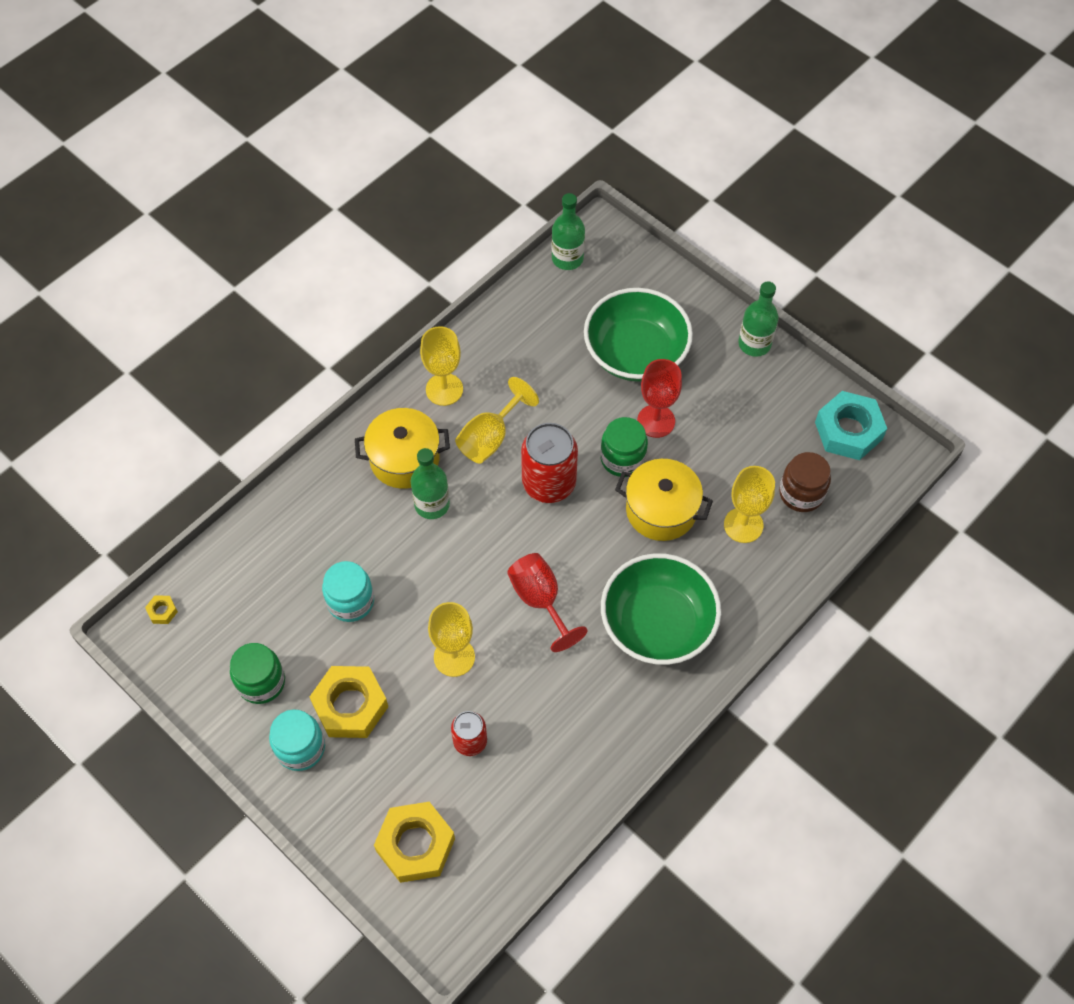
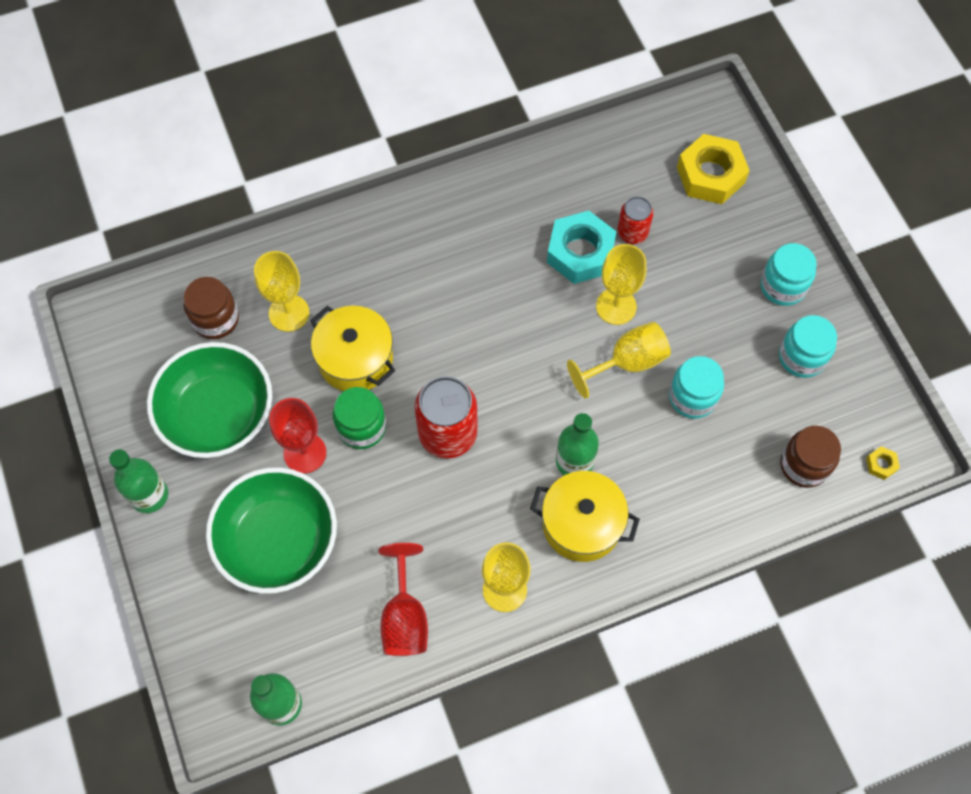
camera: 155 degrees left, 5 degrees up
(231, 582) = (804, 465): none -> brown jar
(261, 682) = (802, 357): green jar -> turquoise jar
(350, 706) = (726, 303): yellow nut -> none
(490, 438) = (482, 509): yellow goblet -> yellow goblet (627, 362)
(540, 600) = (514, 324): red goblet -> red goblet (404, 617)
(657, 624) = (420, 260): green bowl -> green bowl (218, 414)
(848, 431) = (127, 360): turquoise nut -> turquoise nut (580, 252)

